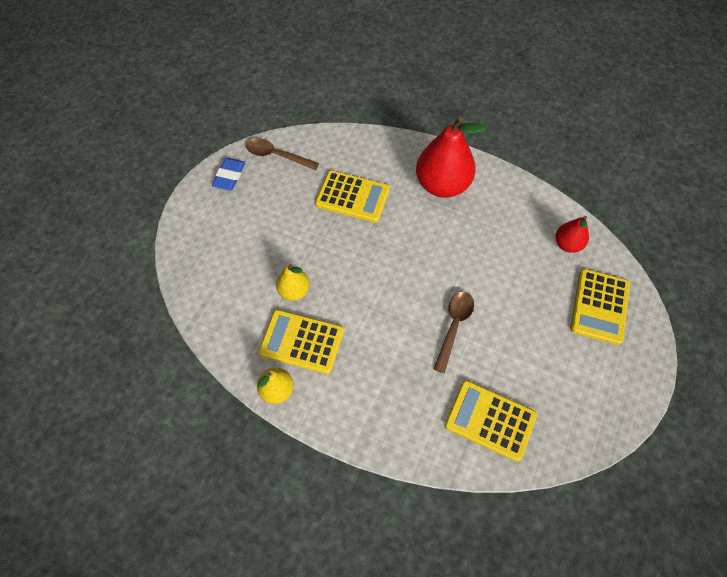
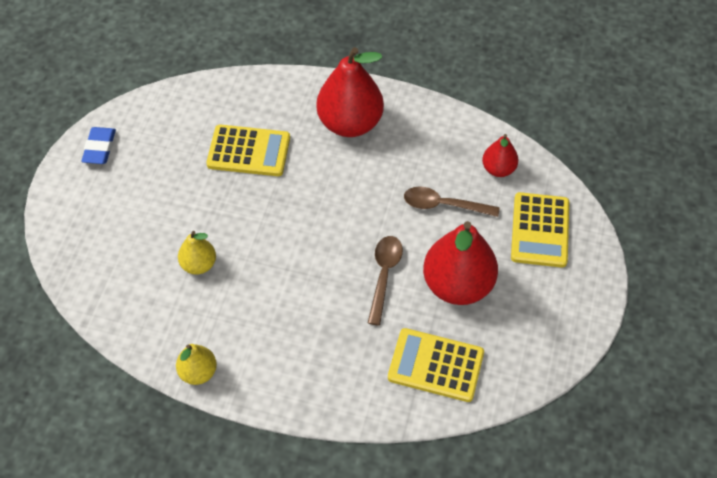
camera: 10 degrees left, 5 degrees down
(277, 156) = (152, 116): brown spoon -> brown spoon (443, 205)
(301, 341) = (217, 317): yellow calculator -> none
(519, 346) = (457, 285): none -> red pear

